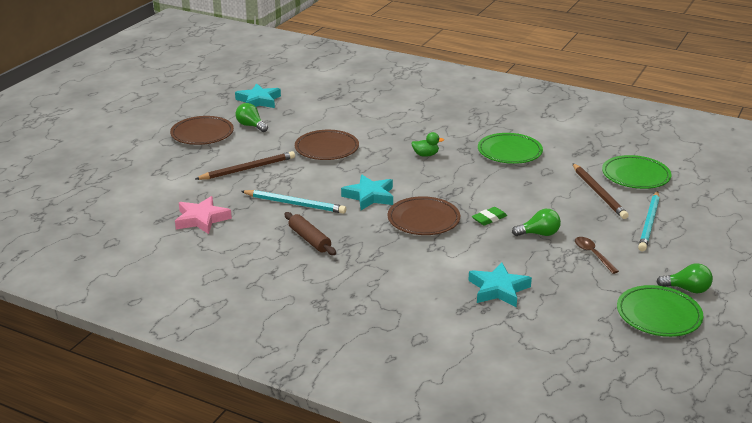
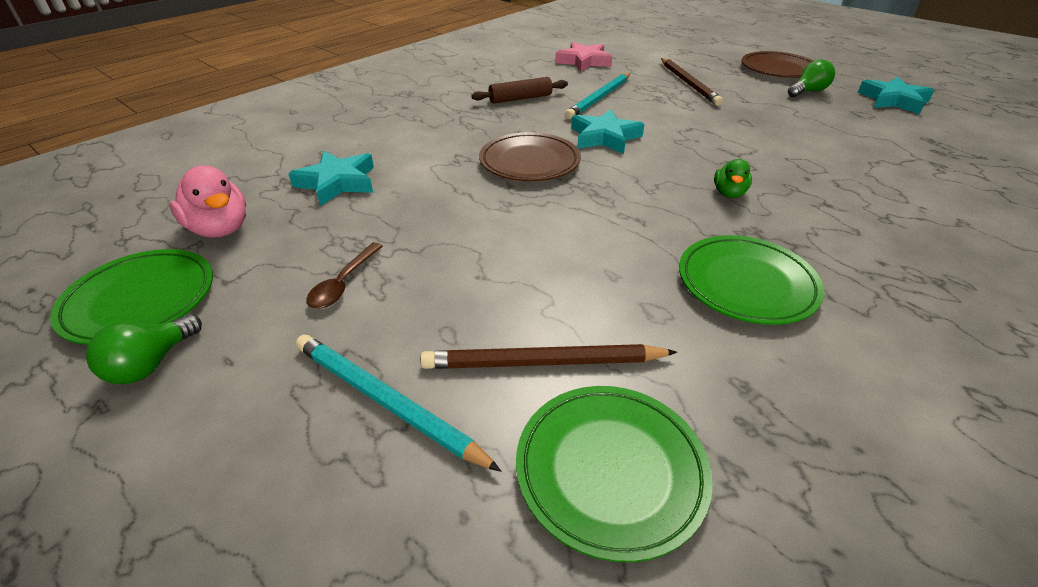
camera: 105 degrees right, 10 degrees up
(327, 148) = (746, 126): brown plate -> none
(489, 218) = (507, 210): green eraser -> none
(539, 234) = (438, 245): green light bulb -> none
(582, 317) = (220, 229): none -> pink duck
(593, 254) = (343, 283): brown spoon -> brown spoon turned 120 degrees clockwise

